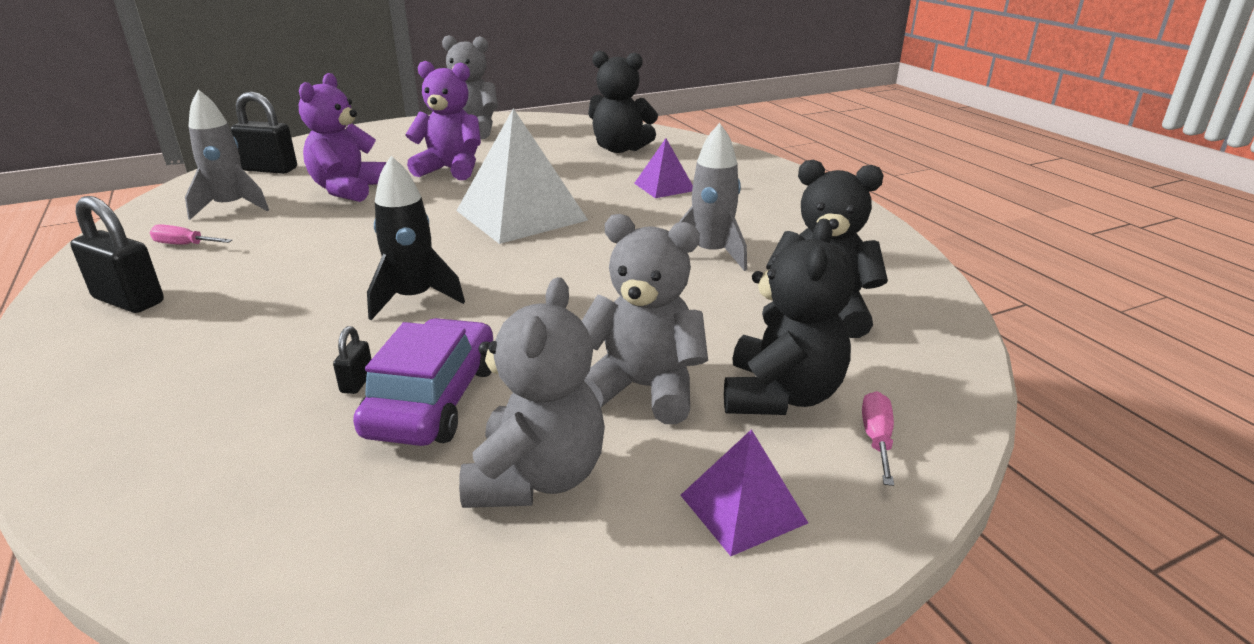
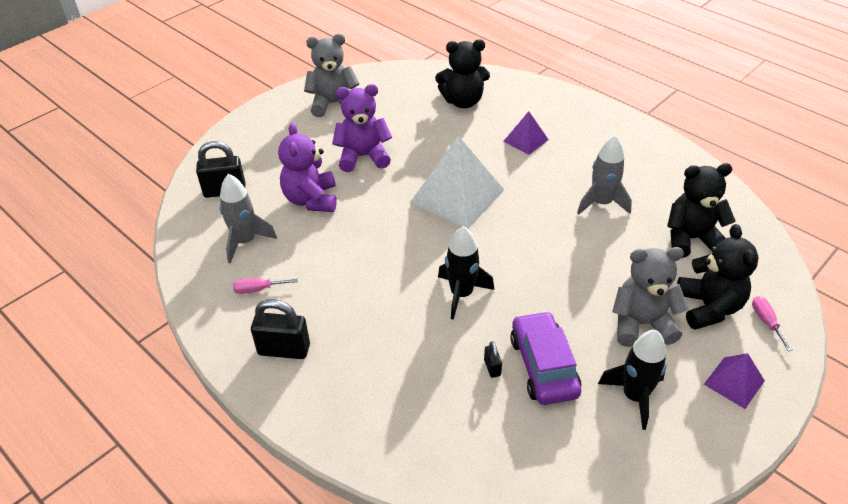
camera: 20 degrees left, 15 degrees up
(537, 478) = (634, 396): grey teddy bear -> black rocket

